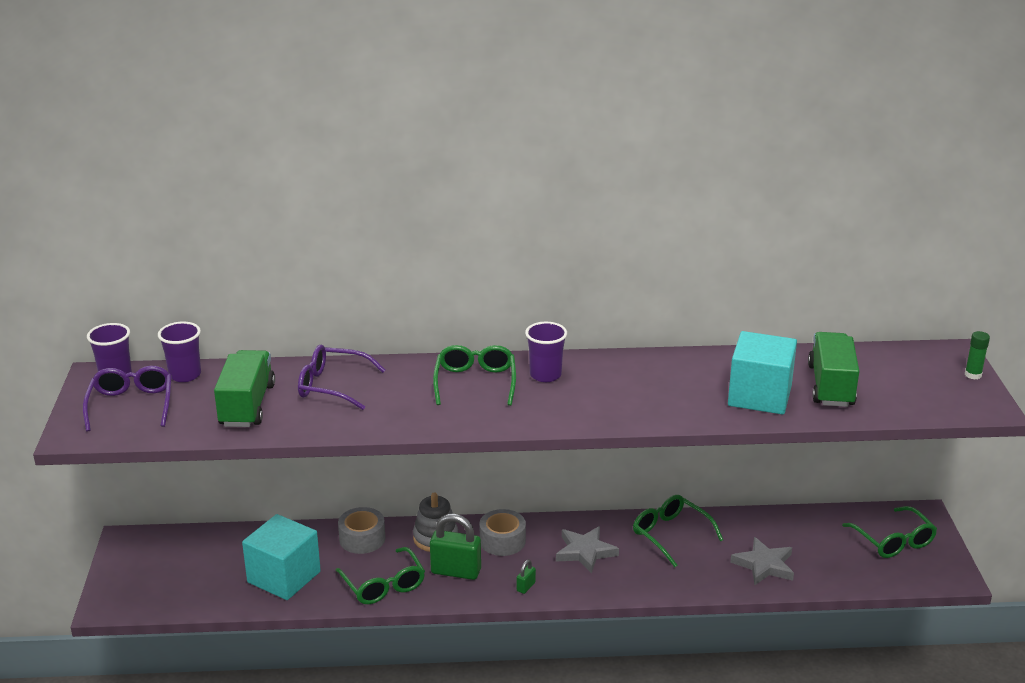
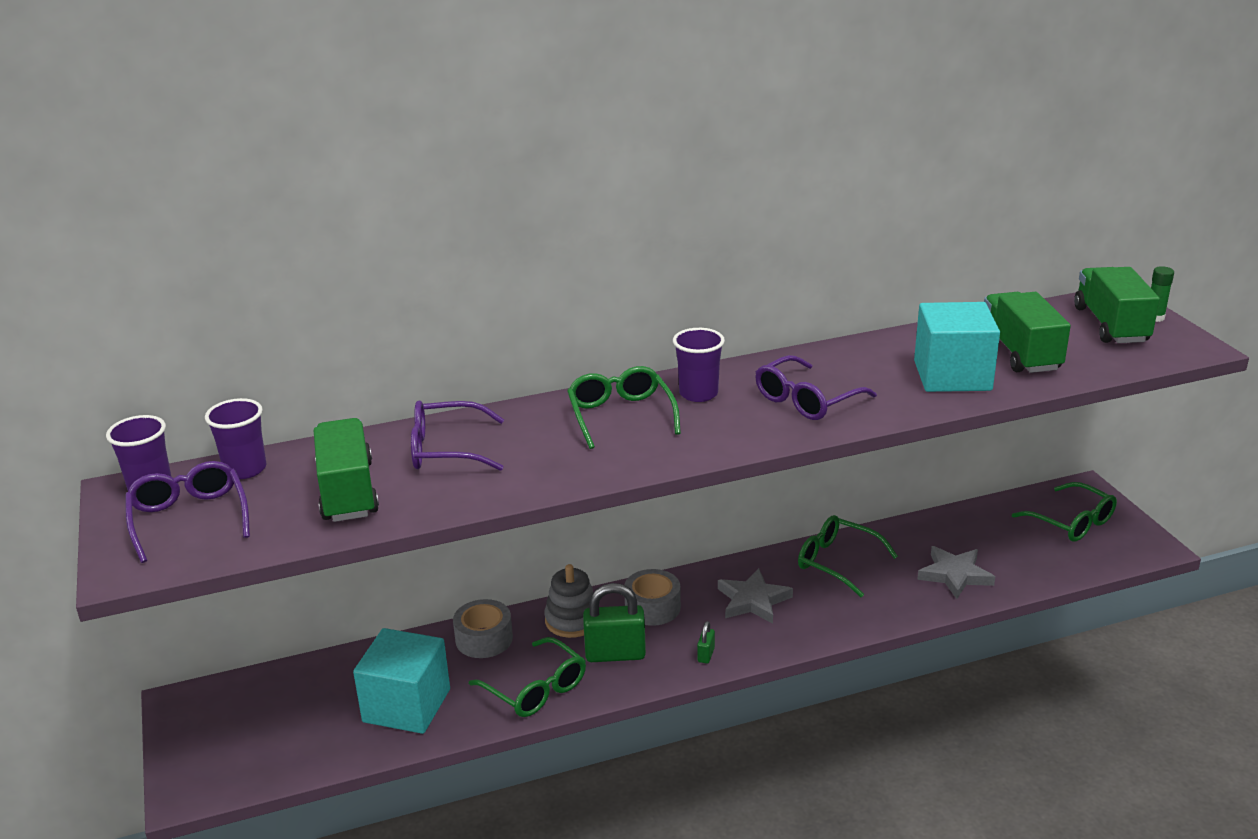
camera: 15 degrees left, 0 degrees up
(628, 395) = (807, 400): none -> purple glasses
(928, 375) = (1110, 325): none -> green truck

